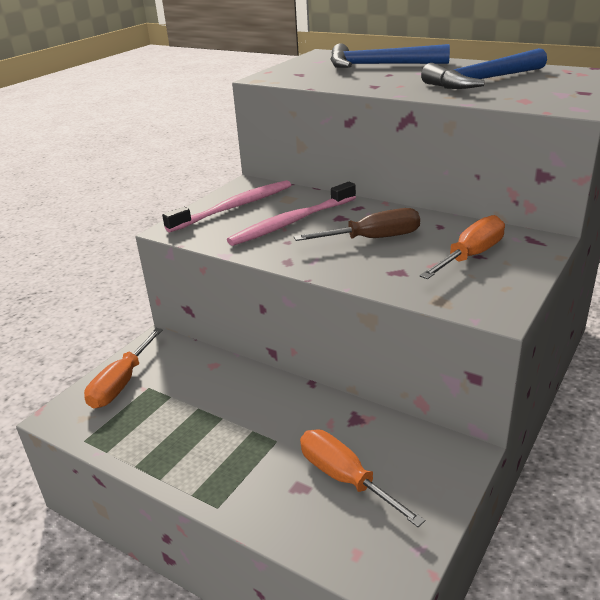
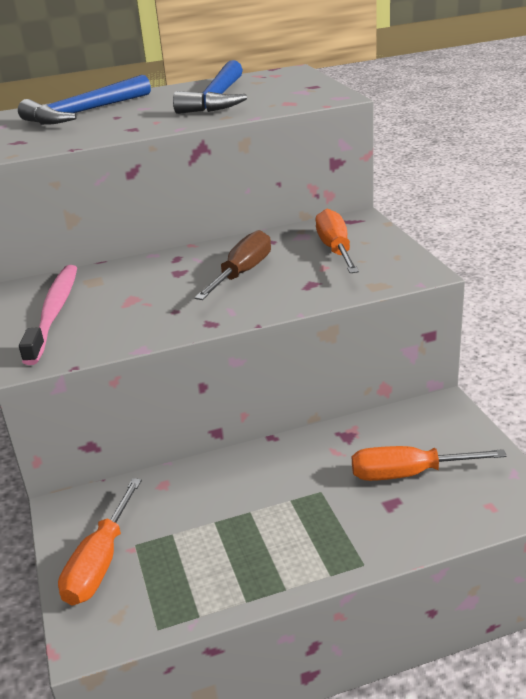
camera: 50 degrees left, 0 degrees up
(121, 383) = (100, 563): orange screwdriver -> orange screwdriver turned 45 degrees clockwise
(292, 222) = (144, 295): pink toothbrush -> none

